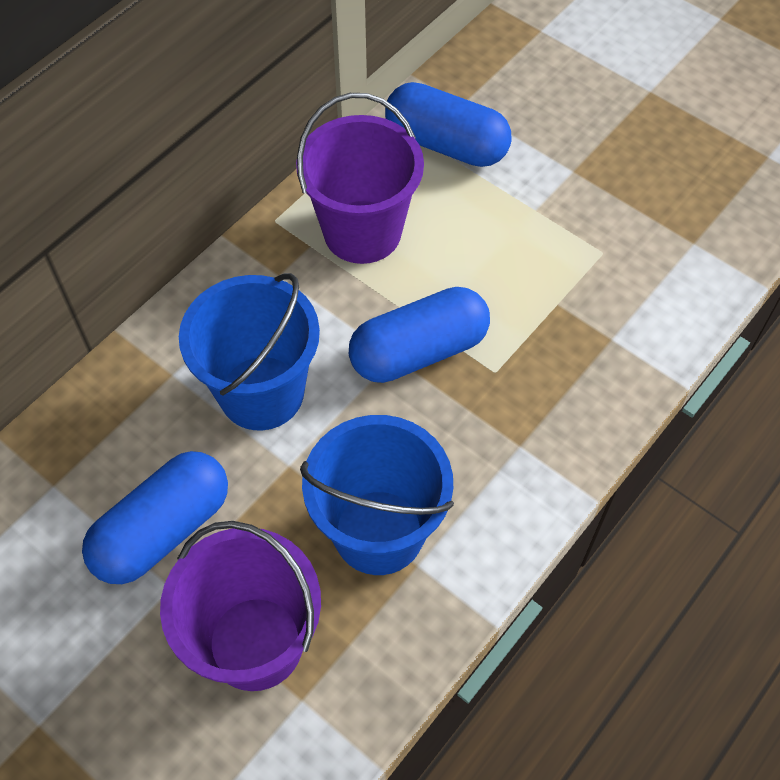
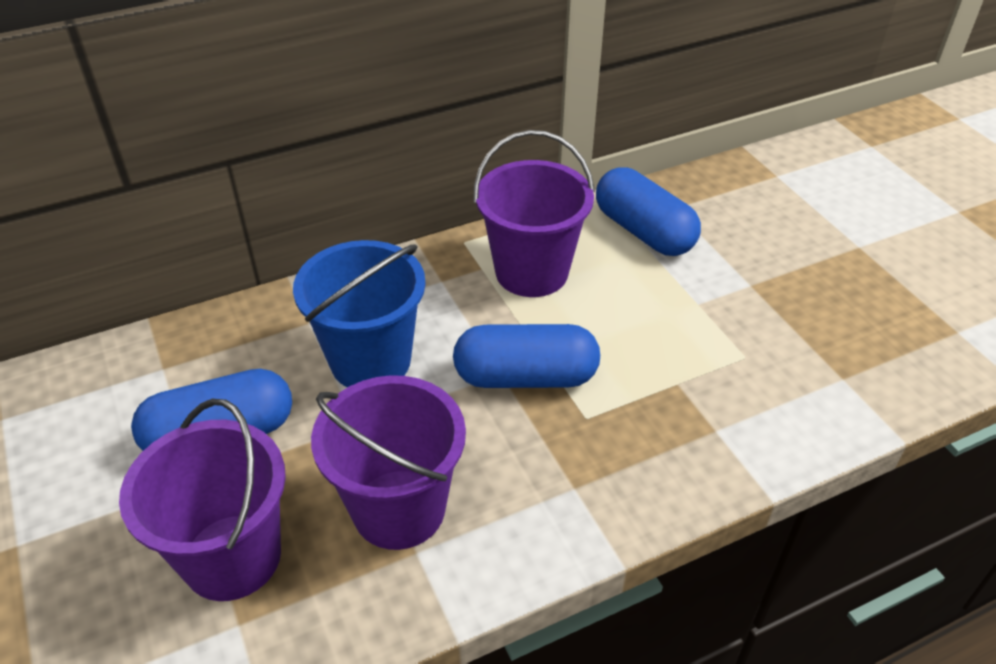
camera: 25 degrees right, 15 degrees down
(378, 532) = (399, 509): blue bucket -> purple bucket

